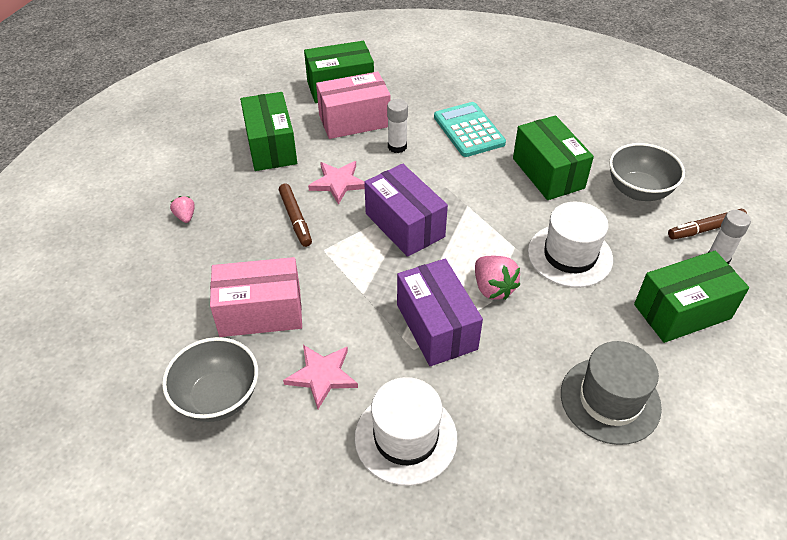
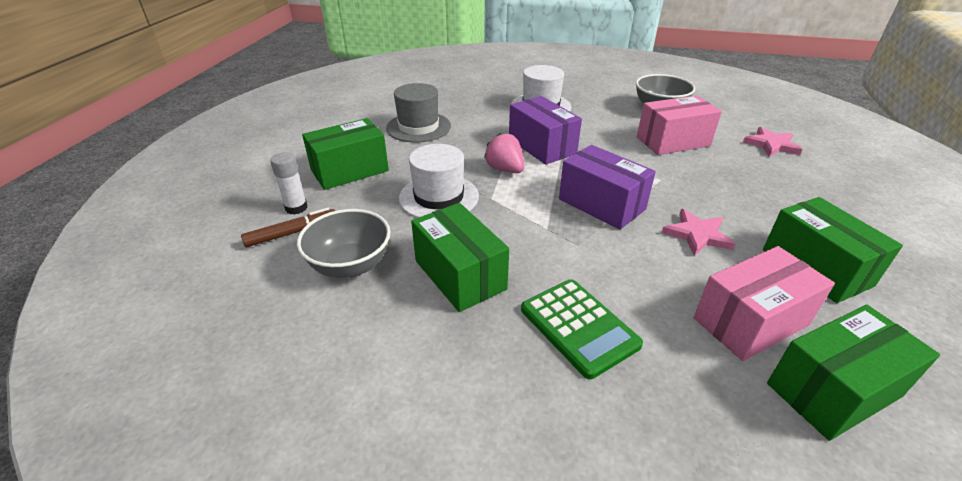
camera: 170 degrees right, 10 degrees down
(185, 216) = (808, 189): pink strawberry -> none
(295, 219) = (707, 198): brown marker -> none
(322, 376) = (605, 121): pink star -> pink star (771, 144)
(397, 147) = (663, 287): white glue stick -> none
(469, 130) = (579, 327): turquoise calculator -> green calculator

